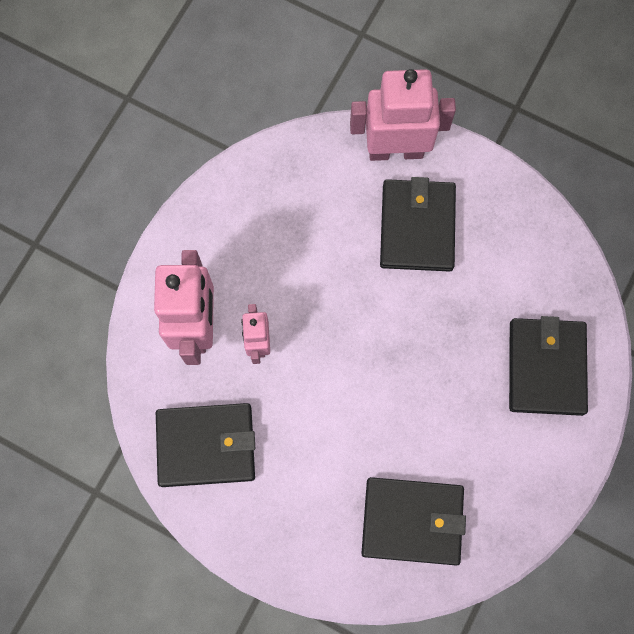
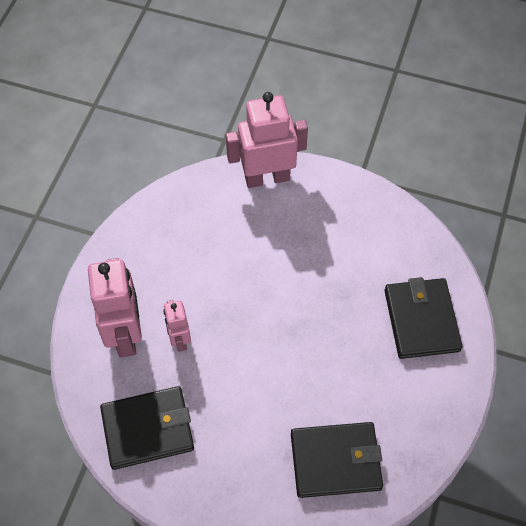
camera: 10 degrees left, 15 degrees down
(417, 227) = (295, 231): black wallet -> none

